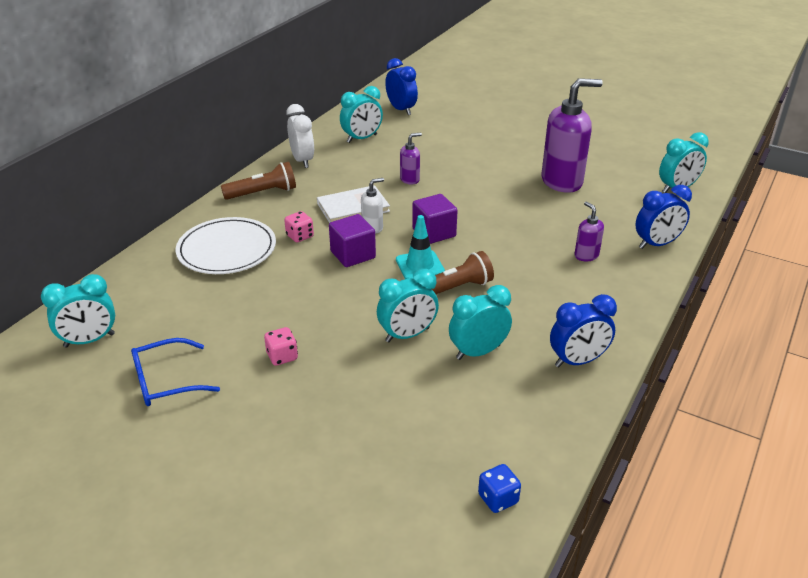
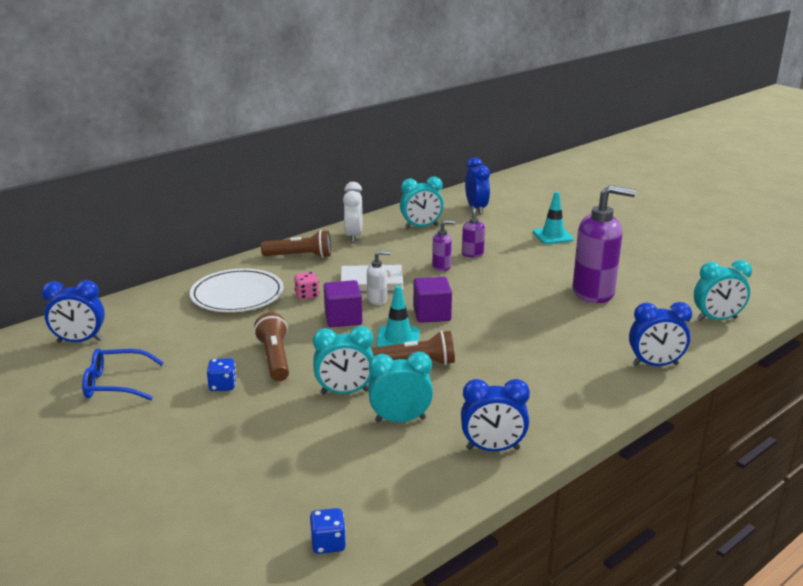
camera: 20 degrees right, 10 degrees down
(89, 340) = (80, 341): turquoise clock -> blue clock
(282, 356) = (222, 385): pink dice -> blue dice
(314, 313) = (275, 358): none -> brown flashlight
(489, 128) = (553, 236): none -> turquoise traffic cone
(586, 255) = (570, 360): purple soap dispenser -> purple soap dispenser (472, 254)

